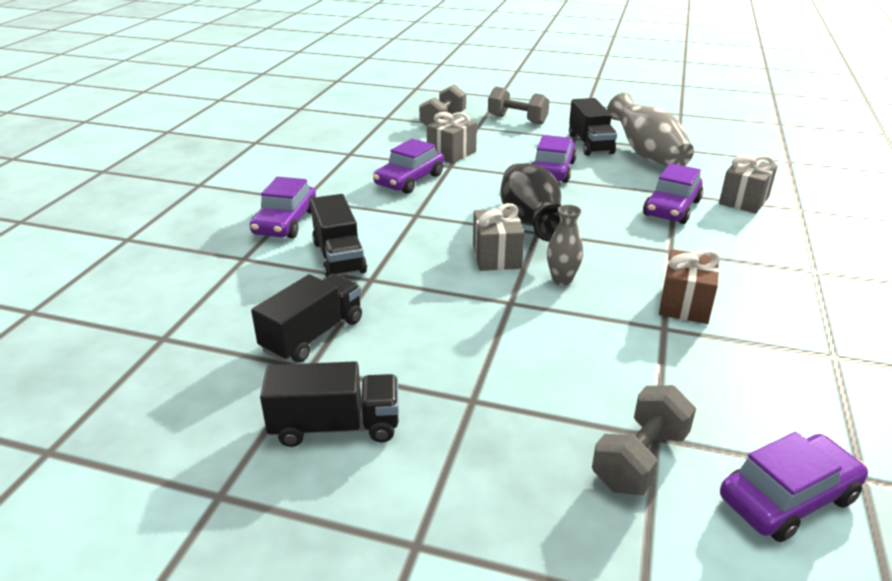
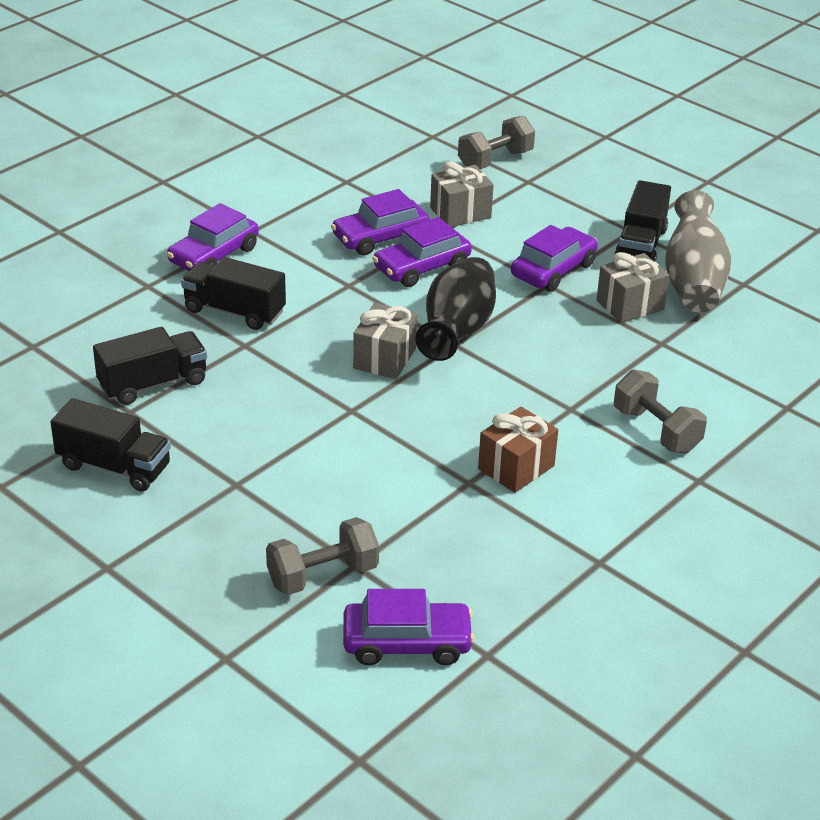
camera: 25 degrees right, 5 degrees up
(339, 257) = (234, 311): black truck -> black truck turned 105 degrees clockwise
(517, 120) = (589, 182): grey dumbbell -> grey dumbbell (656, 430)
(562, 280) = (423, 404): grey vase -> none
(672, 208) = (634, 360): purple car -> purple car (422, 267)
(744, 200) = (733, 376): grey gift -> grey gift (630, 305)

